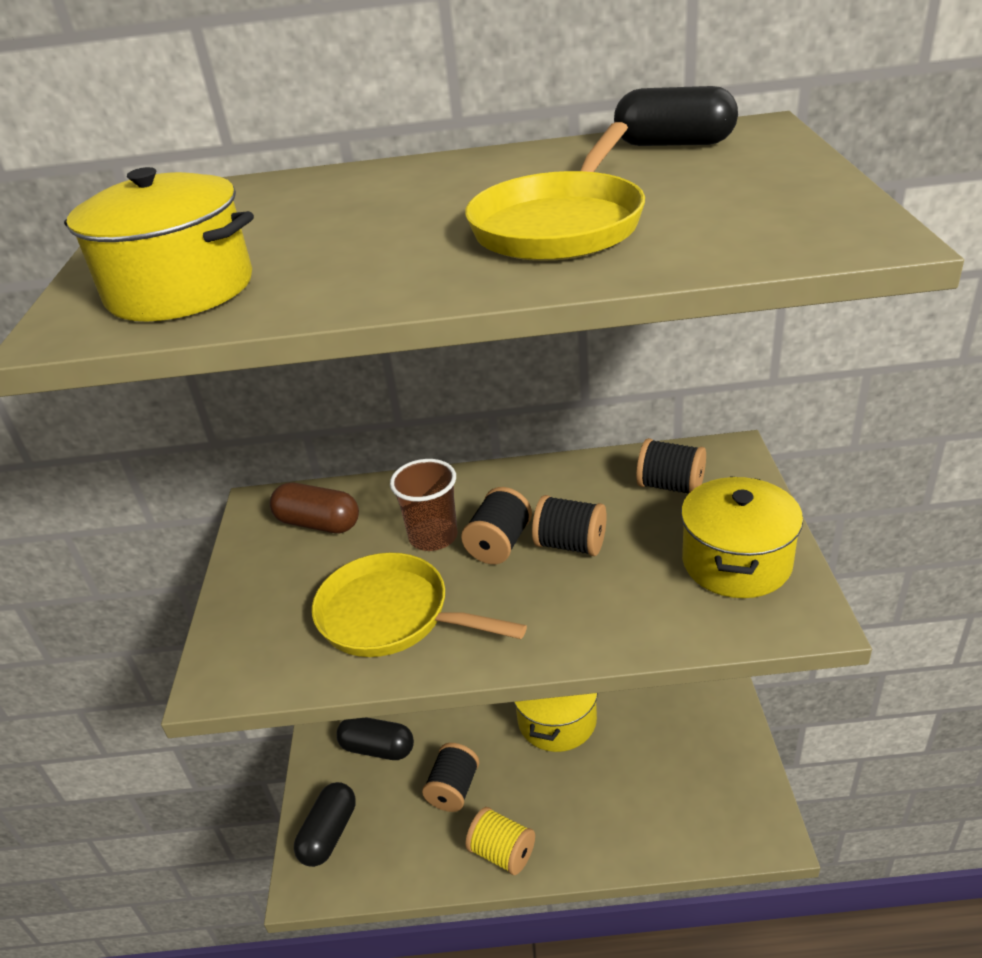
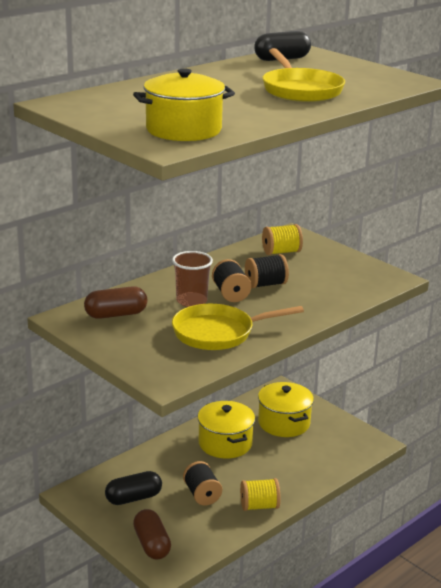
camera: 45 degrees left, 10 degrees down
(329, 834) = (152, 544): black capsule -> brown capsule
(670, 486) = (281, 252): black spool -> yellow spool
(736, 562) = (346, 270): yellow pot -> yellow pot (284, 423)

